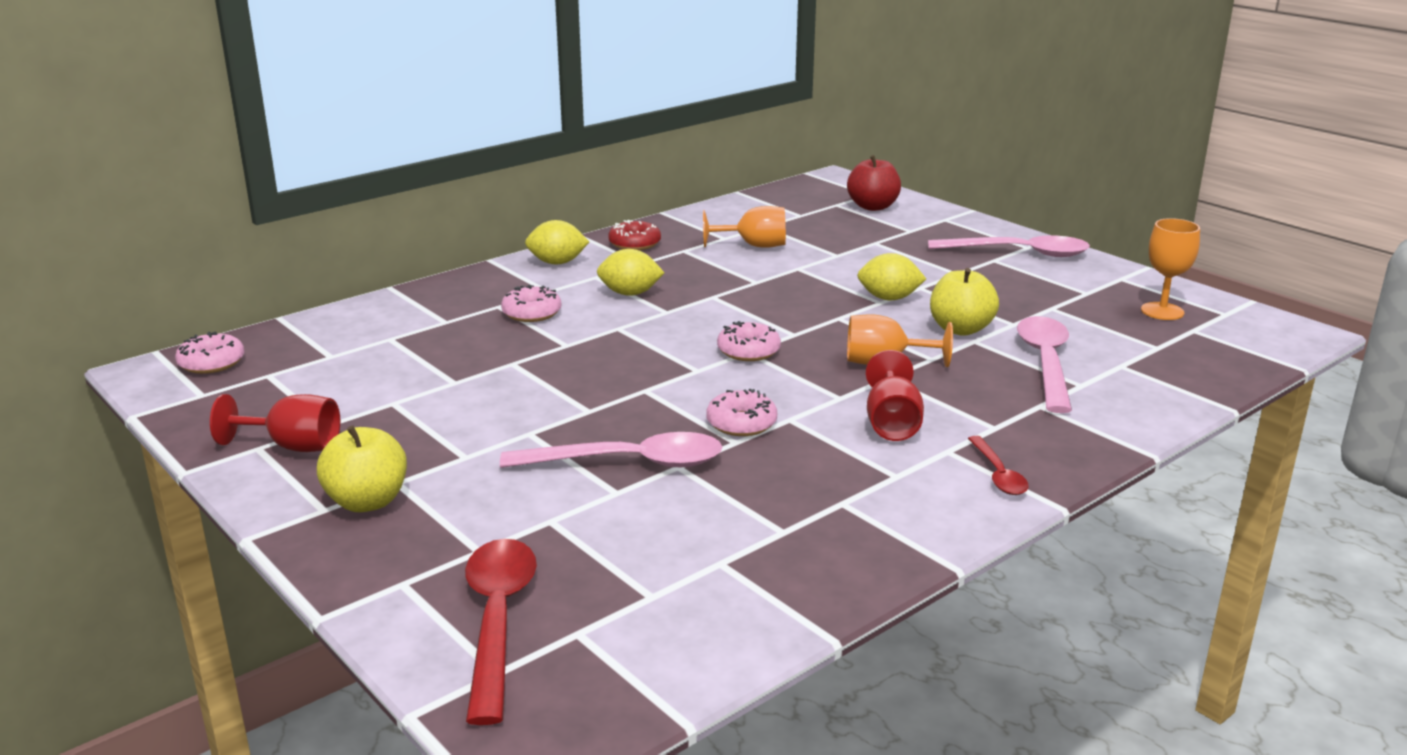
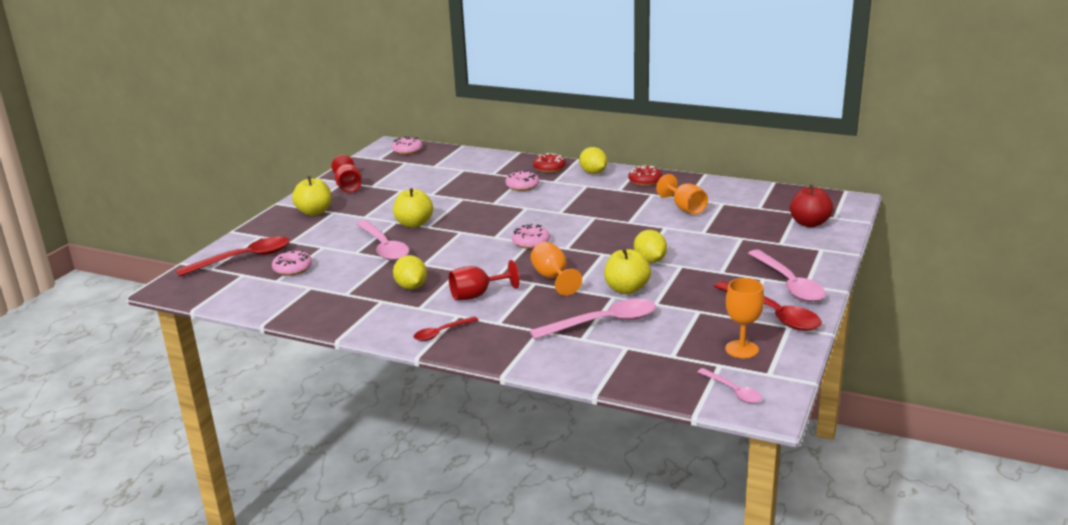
camera: 65 degrees right, 0 degrees up
(492, 283) = (549, 168): none -> red donut
(563, 419) = (414, 224): none -> yellow apple
(630, 293) = (573, 198): yellow lemon -> yellow lemon (411, 287)
(741, 423) = (444, 260): pink donut -> pink donut (293, 268)
(1087, 277) = (773, 314): none -> red spoon
(1258, 338) = (733, 391): none -> pink spoon

